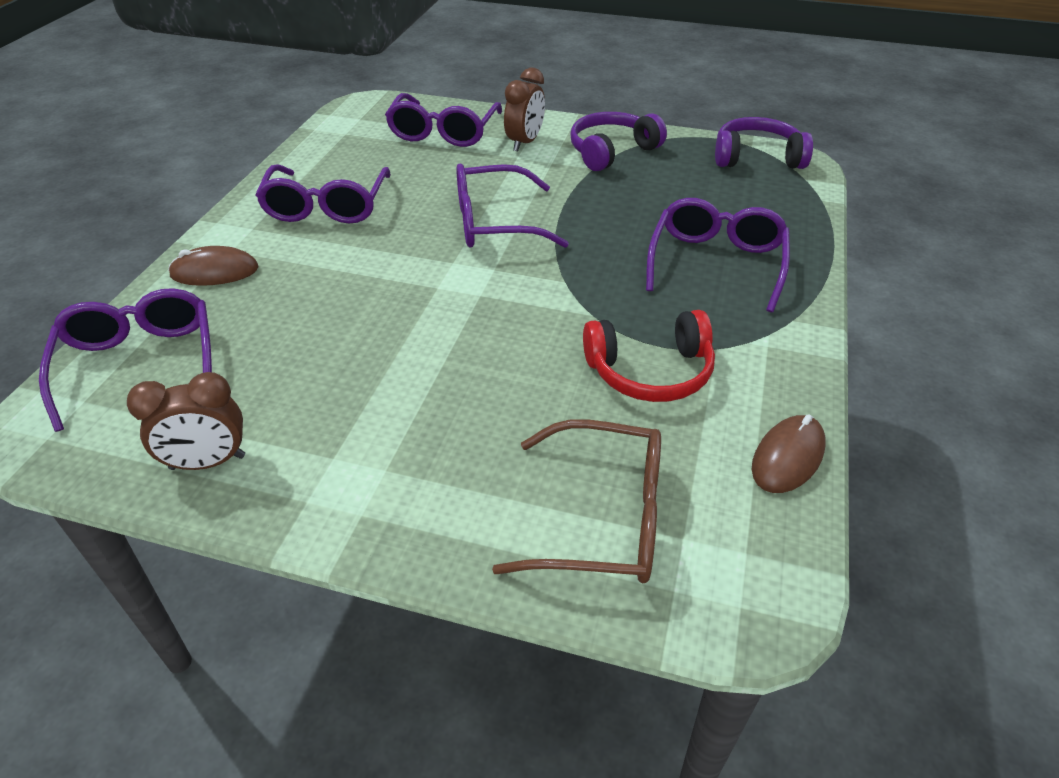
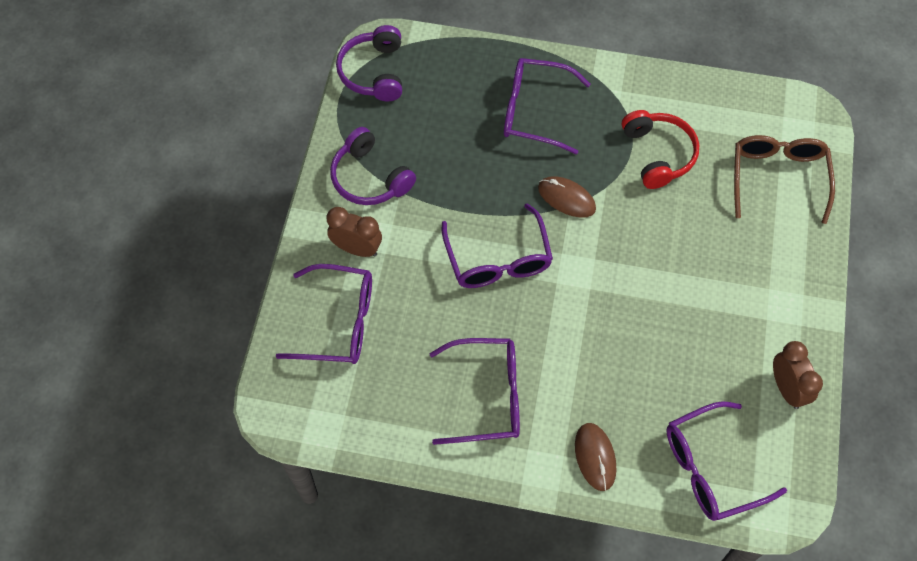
camera: 95 degrees left, 20 degrees up
(788, 457) = (715, 91): brown mouse -> brown mouse (566, 198)

